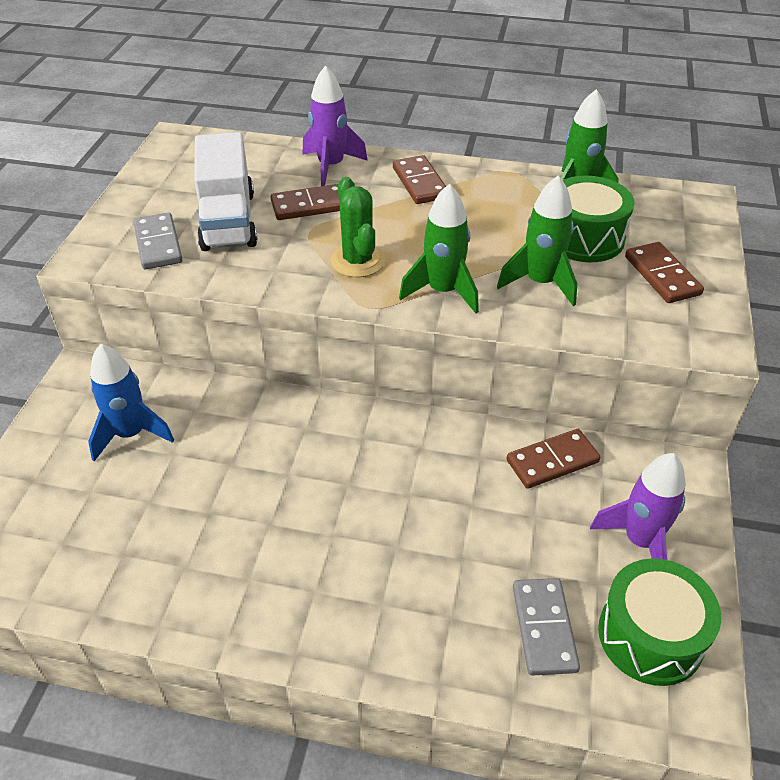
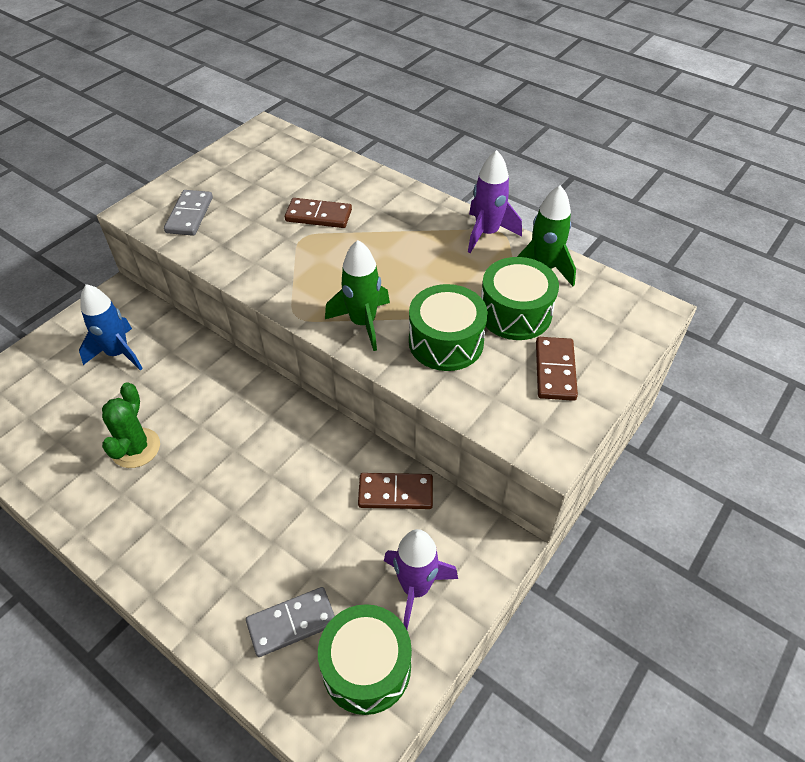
camera: 25 degrees right, 5 degrees up
(228, 221) = (250, 211): white truck -> none
(331, 166) = (359, 186): purple rocket -> purple rocket (486, 233)
(358, 261) = (318, 275): green cactus -> green cactus (136, 448)
(420, 183) = (417, 221): brown domino -> none
(540, 283) = (446, 342): green rocket -> green drum
(543, 628) = (291, 623): grey domino -> grey domino turned 45 degrees clockwise

